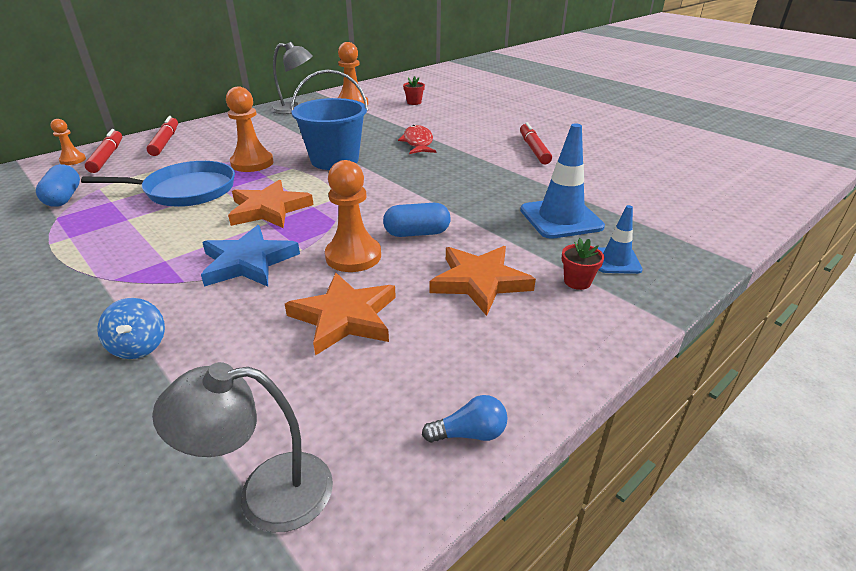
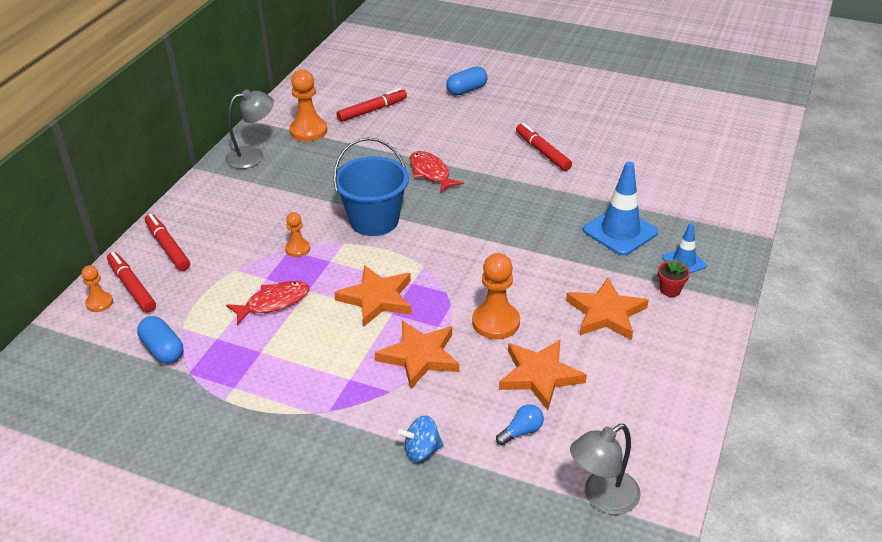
camera: 25 degrees left, 5 degrees up
(139, 346) = (422, 450): blue spinning top -> blue spinning top turned 120 degrees clockwise
(185, 190) = (273, 303): blue pan -> red fish
(248, 262) = (419, 356): blue star -> orange star
(252, 163) = (297, 249): orange pawn -> orange pawn, size x0.57
(414, 102) = (372, 110): red flower pot -> red marker
(417, 233) = (524, 283): blue capsule -> blue capsule (466, 90)
(469, 433) = (681, 422): blue light bulb -> blue light bulb (521, 431)

